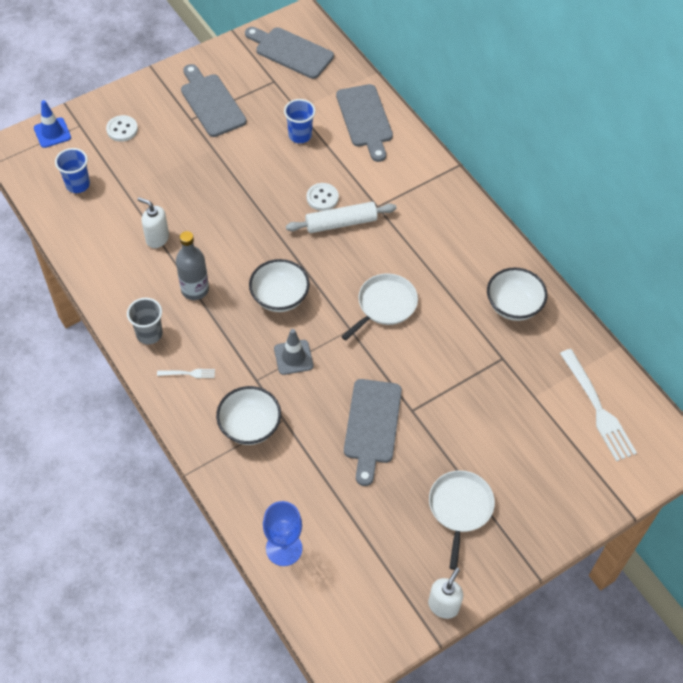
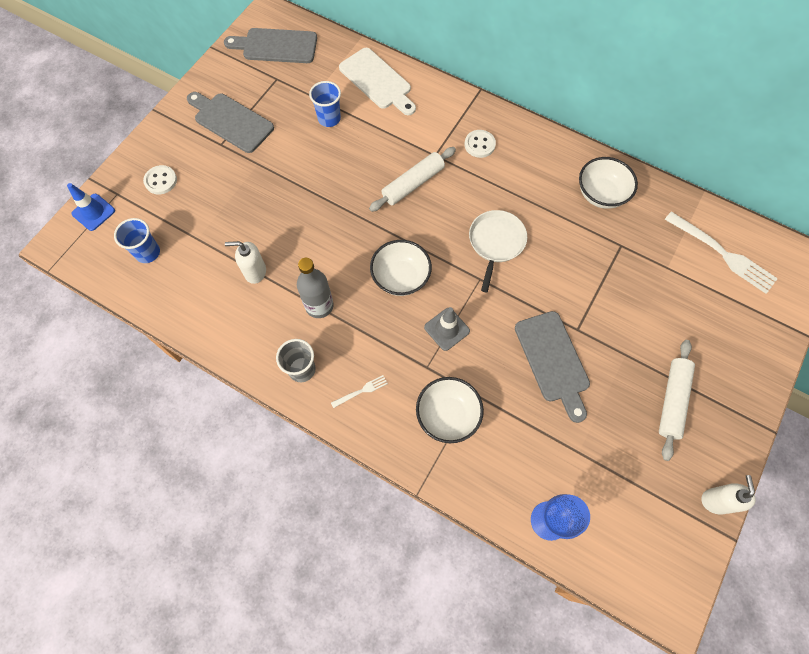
camera: 25 degrees left, 10 degrees up
(322, 198) = (383, 168): white button -> white button (479, 144)
(365, 119) = (377, 81): grey cutting board -> white cutting board
(460, 508) = (672, 401): white pan -> white rolling pin

